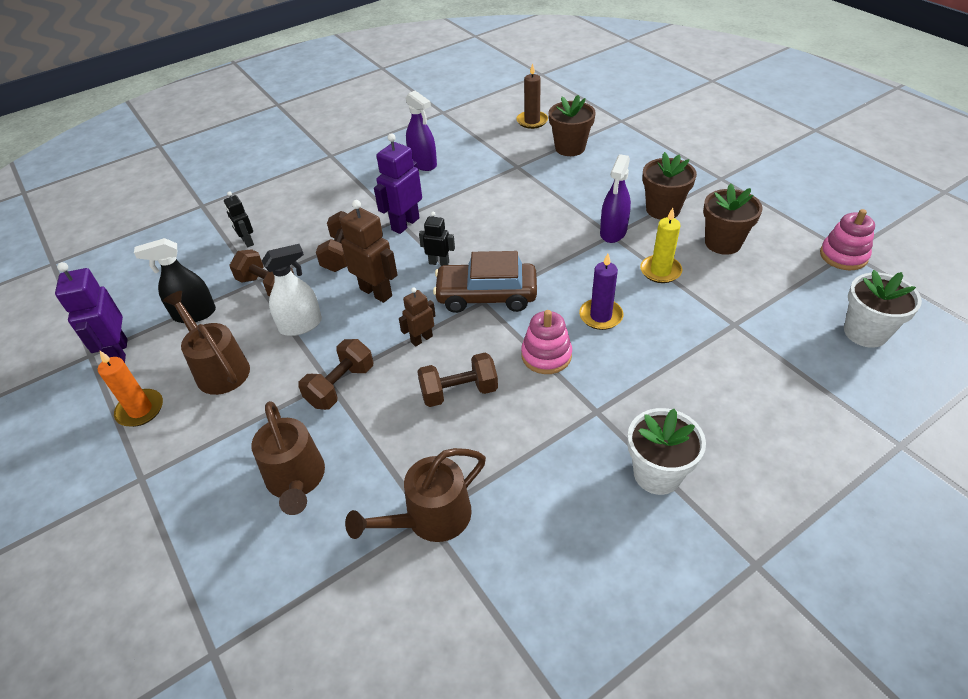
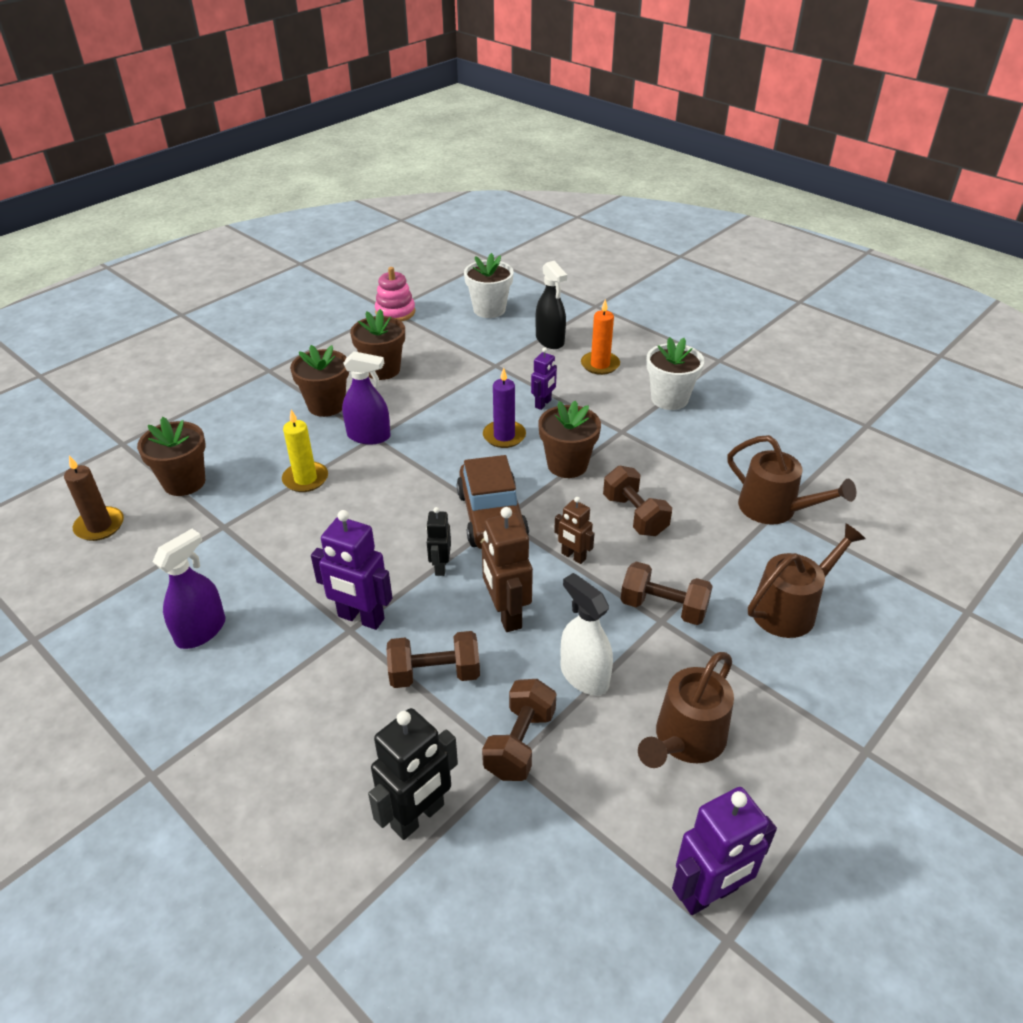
camera: 105 degrees left, 5 degrees down
(140, 410) = (784, 803): orange candle -> orange candle (600, 365)
(194, 314) = (600, 820): black spray bottle -> black spray bottle (550, 340)
(247, 241) = (418, 816): black robot -> black robot, size x1.70
(376, 292) = (506, 614): brown robot -> brown robot turned 45 degrees counterclockwise
(546, 355) = (567, 465): pink stacking toy -> brown flower pot
(655, 353) = (543, 404): none -> purple robot
(660, 271) = (430, 404): yellow candle -> yellow candle (305, 479)

